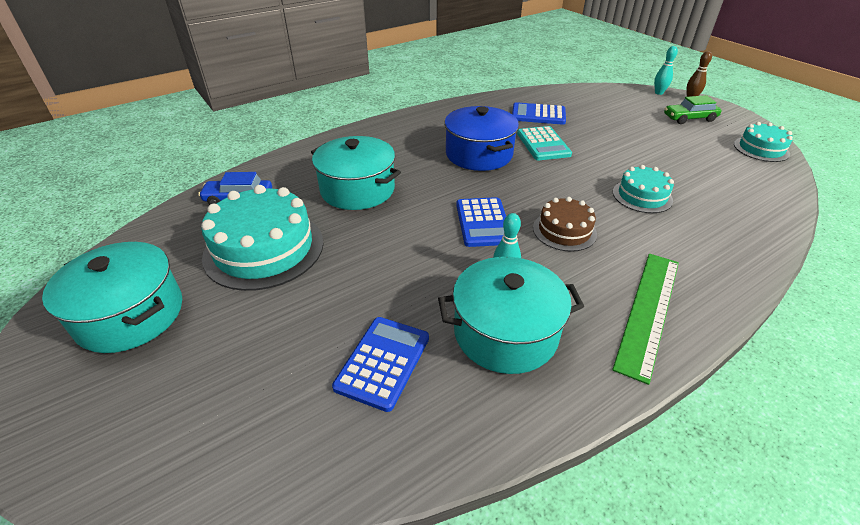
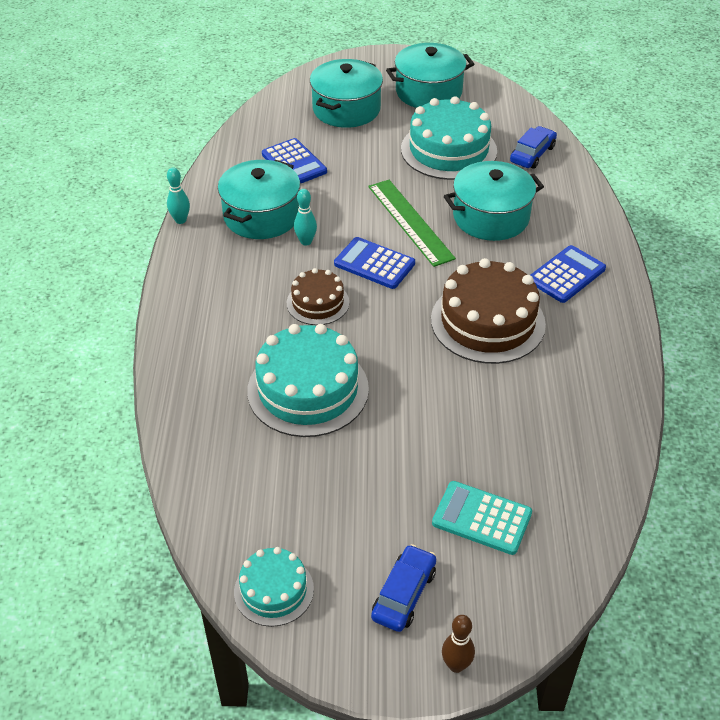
camera: 125 degrees right, 5 degrees up
(213, 378) = (346, 109): none -> turquoise pot
(479, 154) = (487, 321): blue pot -> brown cake
(538, 115) = (543, 431): blue calculator -> blue calculator (566, 275)
(543, 144) = (466, 385): turquoise calculator -> turquoise calculator (482, 518)
(642, 196) = (308, 389): turquoise cake -> turquoise cake, size x1.79
(648, 311) = (203, 287): green ruler -> green ruler (410, 222)
(658, 93) = (508, 640): turquoise bowling pin -> turquoise bowling pin (180, 220)
(689, 118) = (404, 594): green car -> blue car

